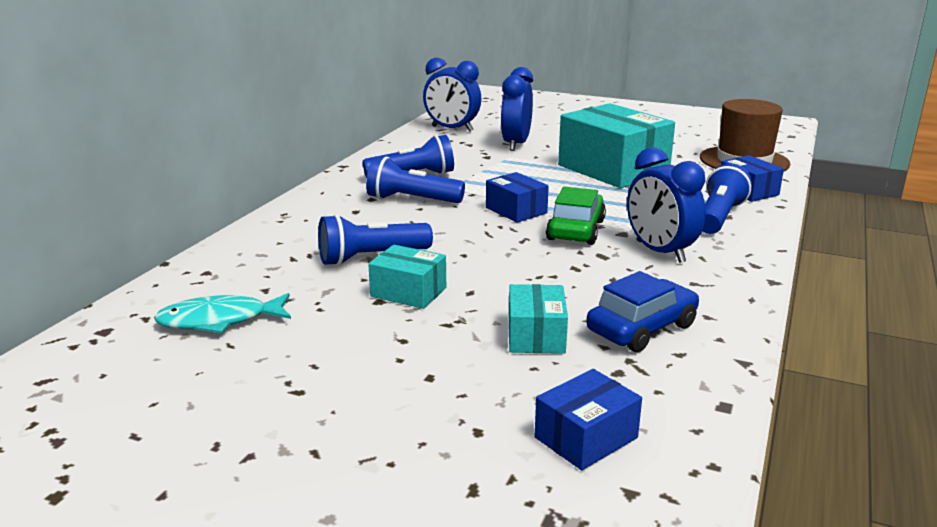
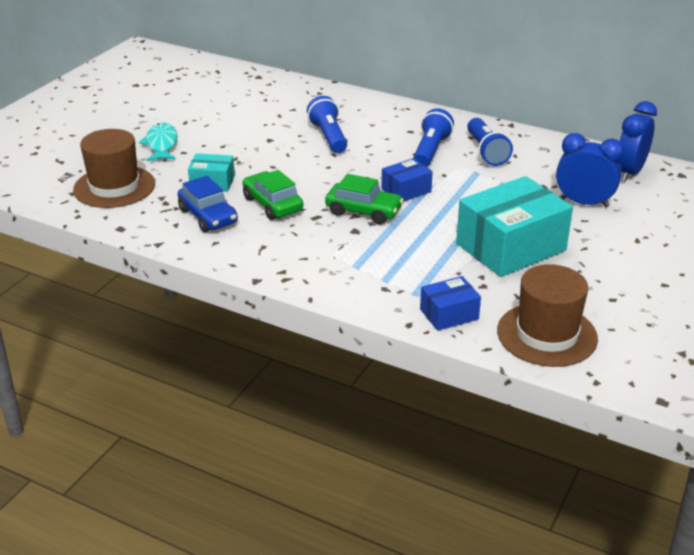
camera: 95 degrees right, 10 degrees up
(219, 320) = (259, 100): turquoise fish -> turquoise fish (161, 144)
(408, 292) = (277, 148): turquoise box -> none
(584, 284) = (272, 204): none -> green car
(586, 437) = (114, 187): blue box -> brown hat
(660, 252) = (317, 241): blue clock -> none
(719, 217) = (383, 282): blue flashlight -> none

